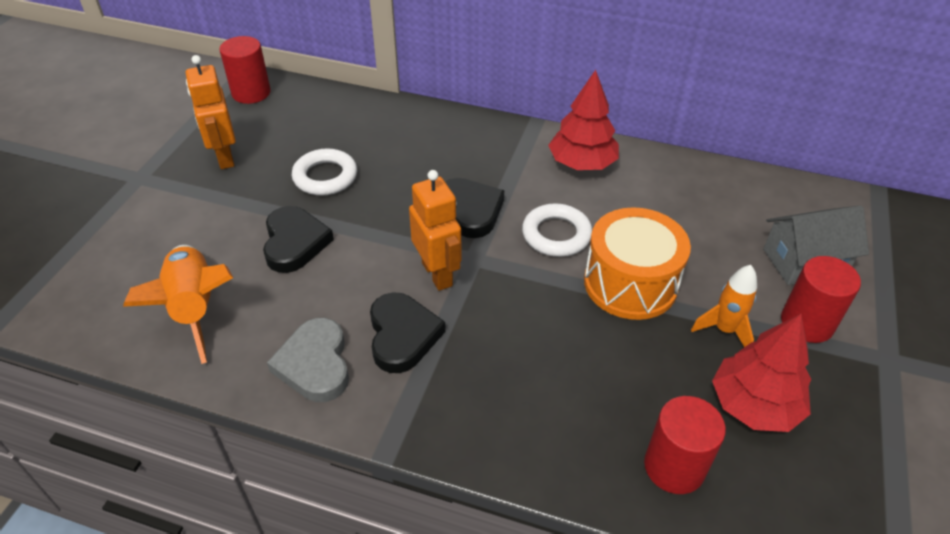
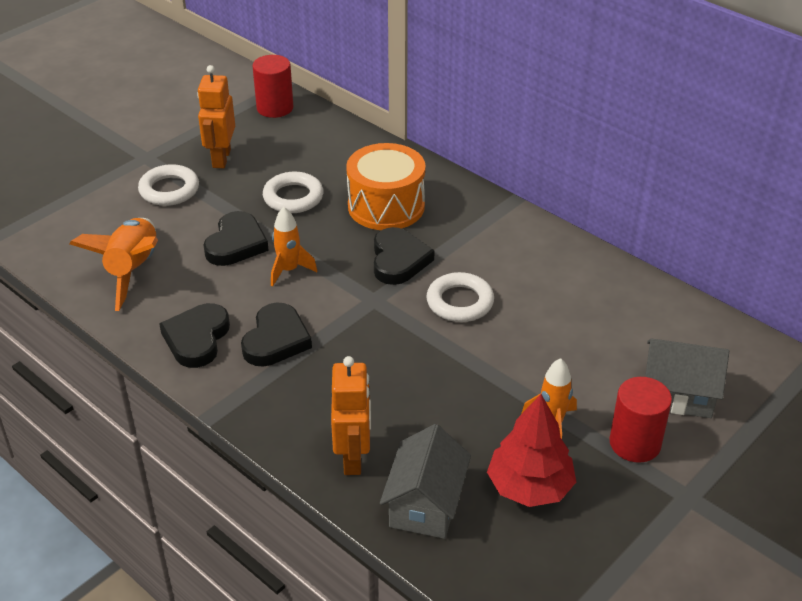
camera: 25 degrees right, 5 degrees down
(186, 205) = (169, 190): none -> white ring
(315, 364) = (197, 338): grey heart -> black heart
(368, 254) = (289, 270): none -> orange rocket
(437, 274) = (335, 302): orange robot -> orange robot (353, 457)
(582, 163) = (530, 249): red tree -> none
(630, 283) = (496, 361): orange drum -> orange drum (386, 206)
(674, 466) = (425, 504): red cylinder -> grey house

